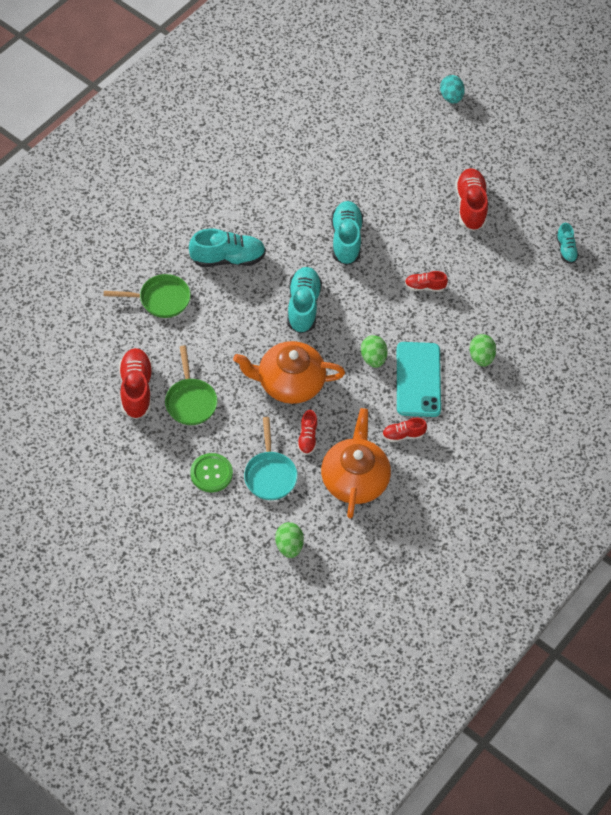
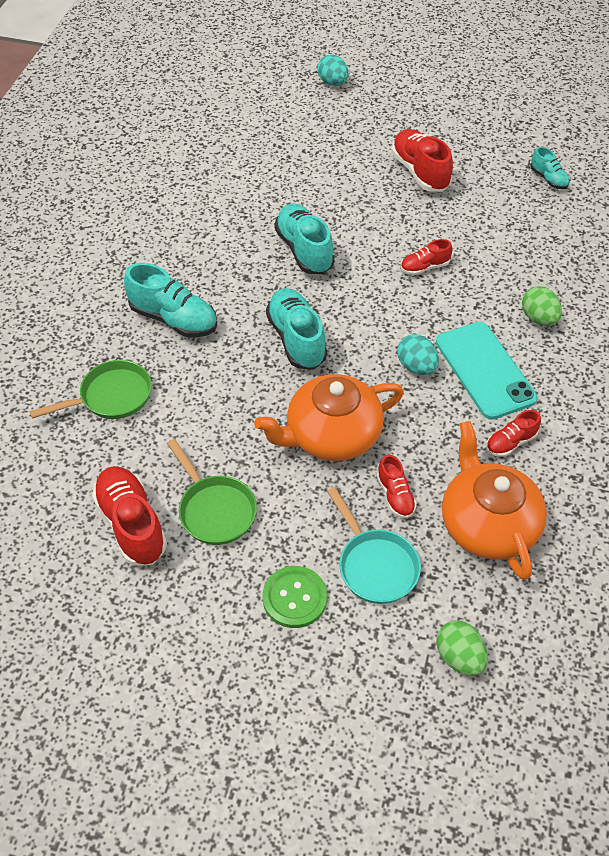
camera: 20 degrees left, 5 degrees down
(227, 258) = (174, 319): turquoise shoe -> turquoise shoe turned 60 degrees clockwise
(373, 358) = (416, 366): green egg -> turquoise egg

